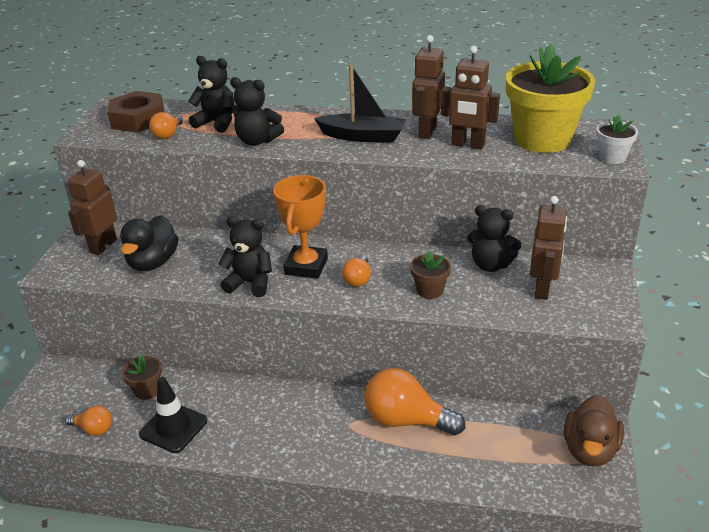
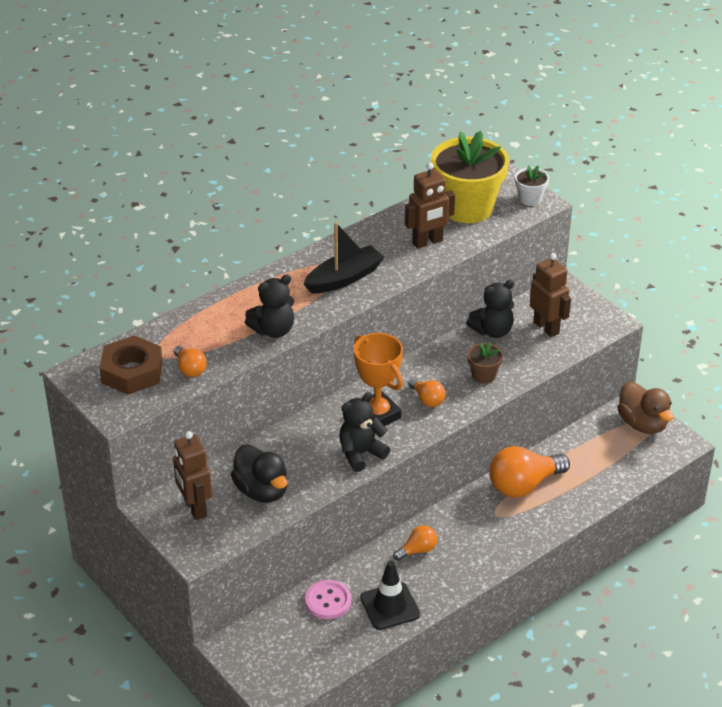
camera: 50 degrees left, 5 degrees up
(93, 429) = (337, 651): orange light bulb -> orange light bulb (417, 550)
(147, 390) = (328, 601): brown flower pot -> pink button
(217, 123) = (207, 334): black teddy bear -> none
(427, 132) = (382, 246): brown robot -> none

